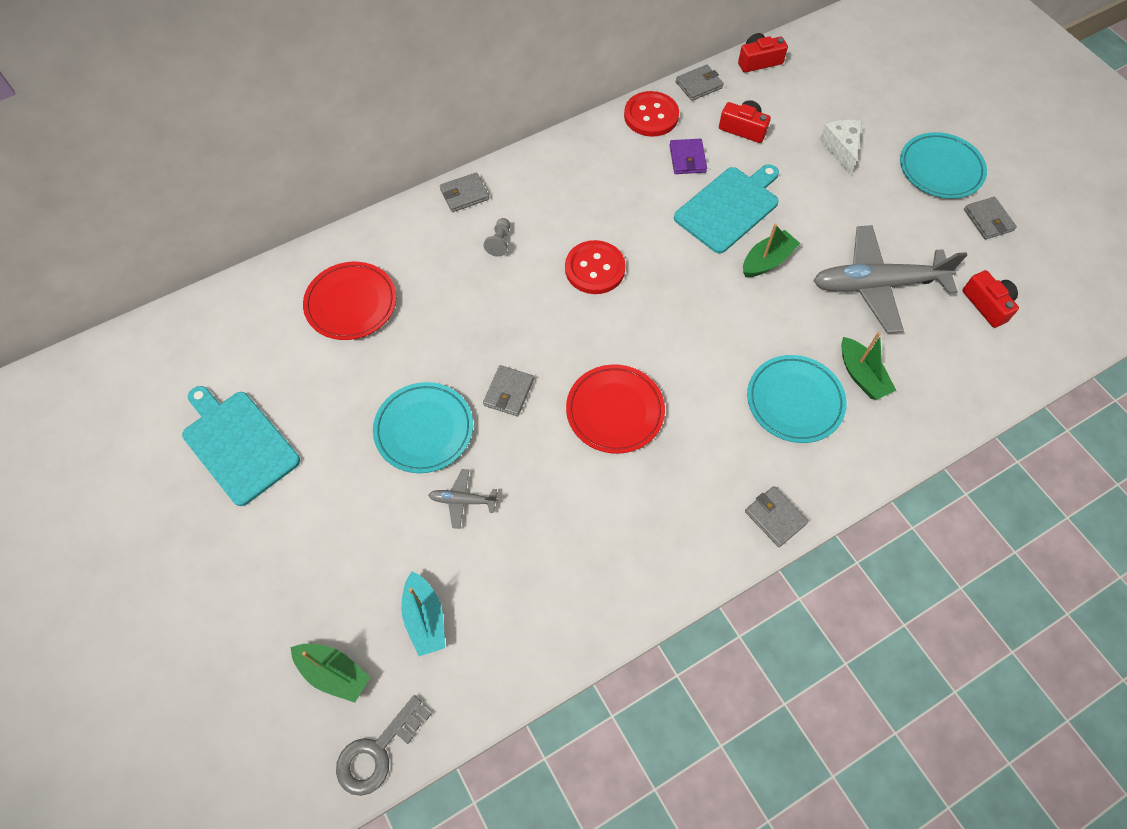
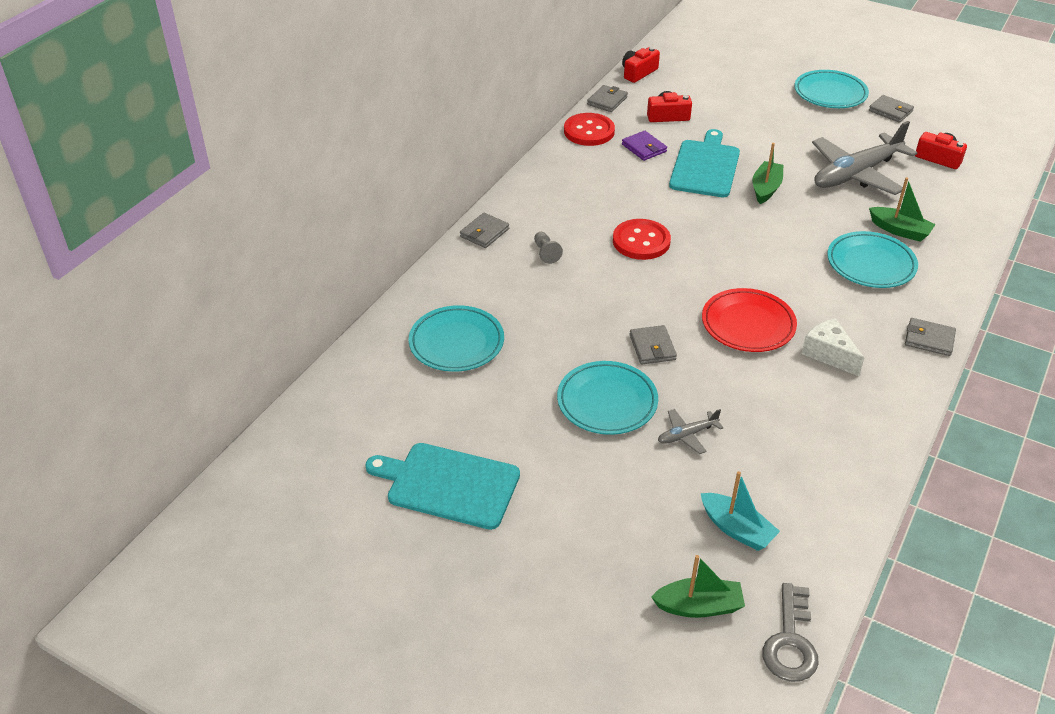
camera: 30 degrees left, 20 degrees down
(351, 304) = (456, 343): red plate -> turquoise plate
(841, 149) = (750, 105): white cheese -> white cheese (829, 354)

